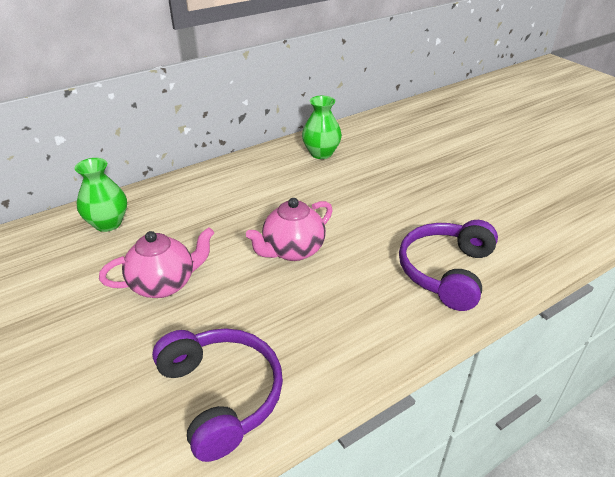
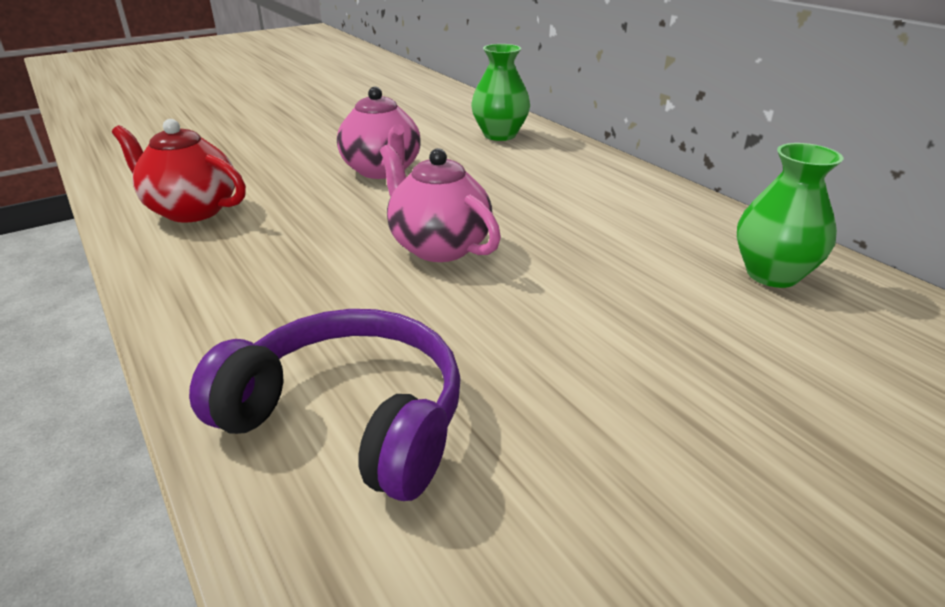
camera: 90 degrees right, 5 degrees down
(221, 395) = (191, 210): purple headphones -> red teapot

